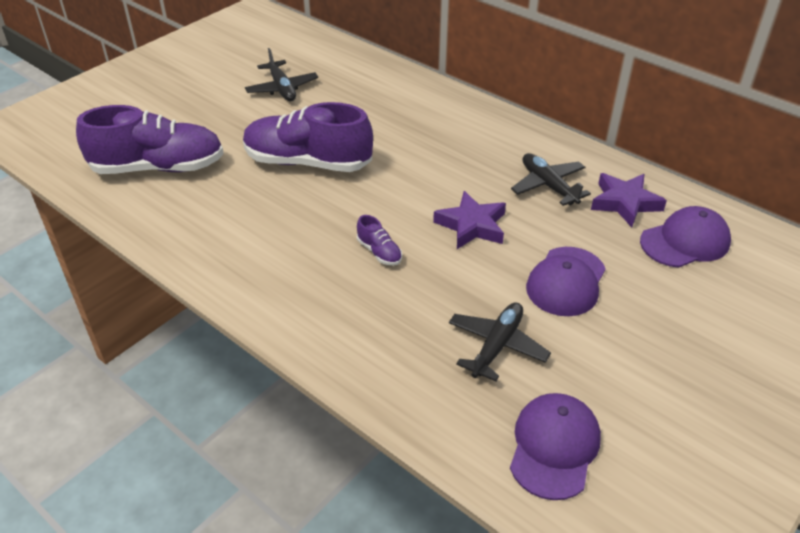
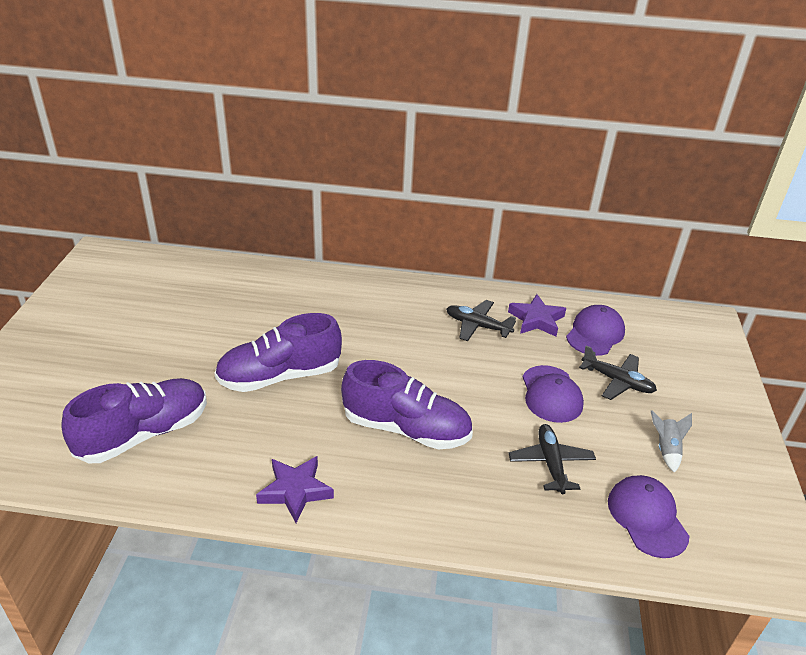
camera: 35 degrees left, 5 degrees down
(282, 88) = (195, 317): black plane -> black plane (617, 381)
(379, 252) = (406, 428): purple shoe -> purple shoe, size x2.44
(472, 225) = (453, 378): purple star -> purple star (295, 491)
(651, 392) = (666, 449): none -> grey rocket

